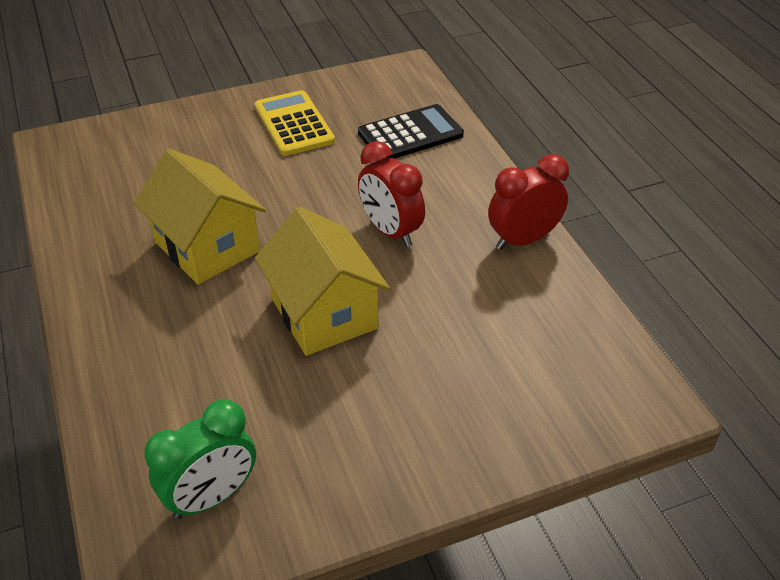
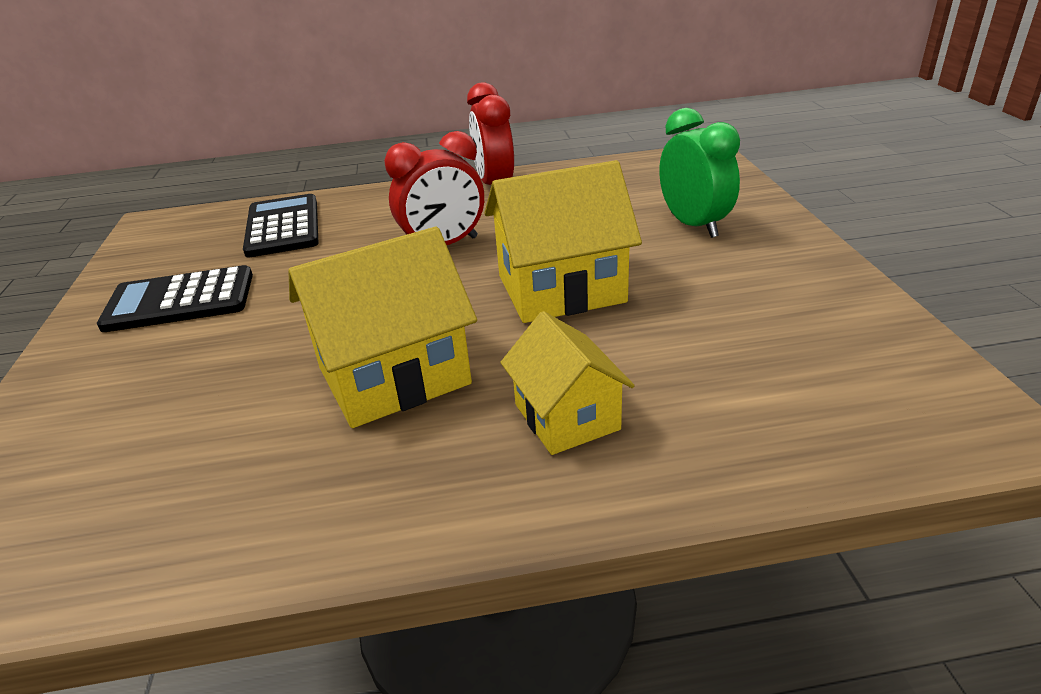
camera: 75 degrees left, 10 degrees down
(162, 336) = (566, 417): none -> yellow house
(211, 497) = (849, 370): green clock -> green clock (693, 225)
(294, 124) = (180, 300): yellow calculator -> black calculator

